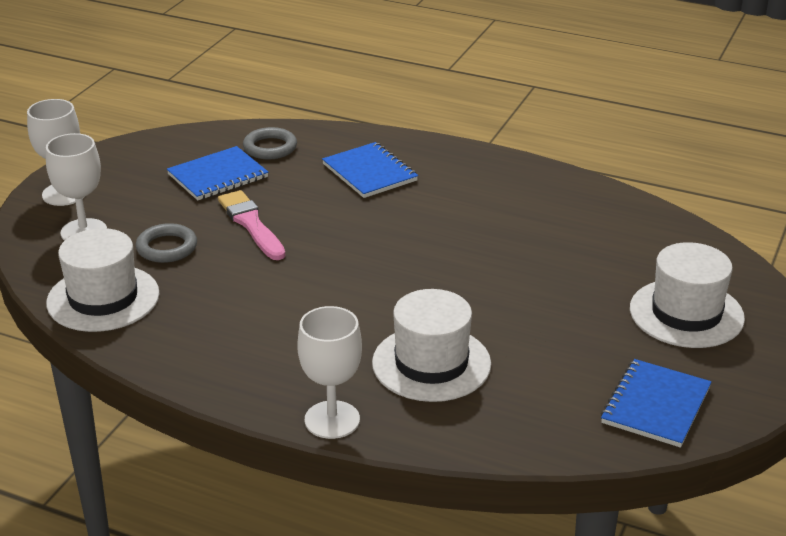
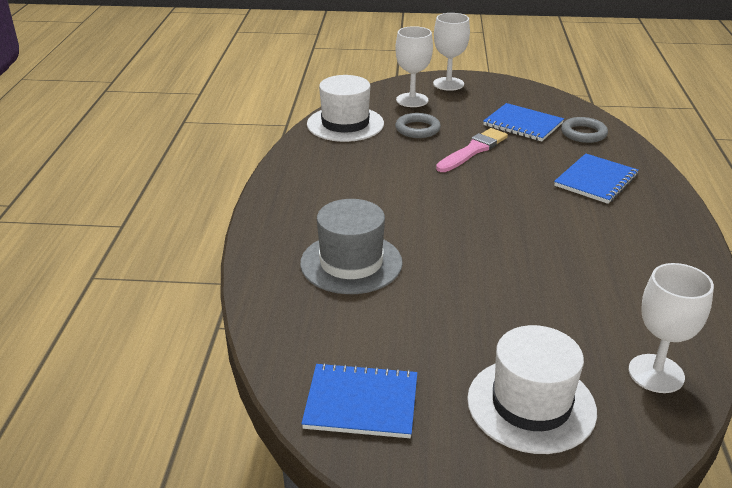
camera: 70 degrees right, 0 degrees up
(332, 420) = (260, 234): white goblet -> white goblet (656, 373)
(431, 363) = (351, 263): white hat -> grey hat

